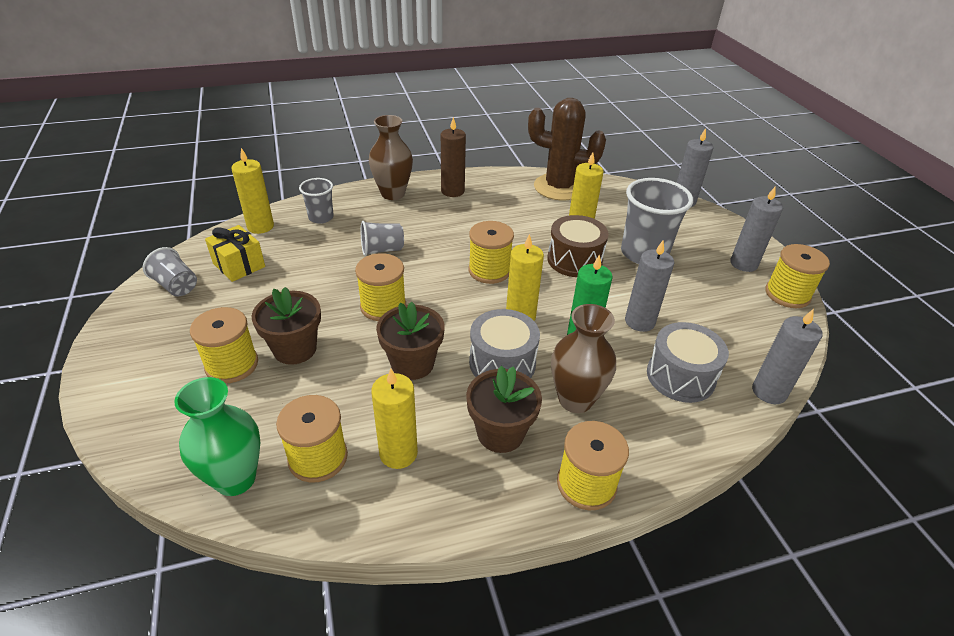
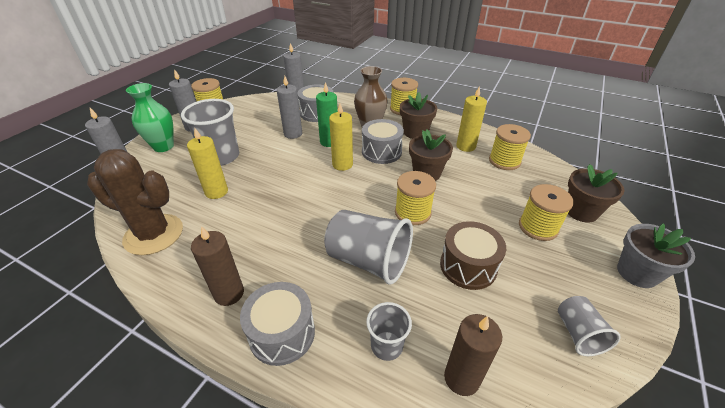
camera: 135 degrees left, 0 degrees up
(107, 368) = (637, 273): none -> grey flower pot
(235, 479) = (549, 171): green vase -> green vase (163, 146)
(239, 265) = (507, 324): yellow gift -> none
(260, 226) = (461, 378): yellow candle -> brown candle
(295, 349) = (490, 216): brown flower pot -> brown flower pot (581, 211)
(382, 250) = (368, 260): grey cup -> grey cup, size x1.82
(393, 194) = (282, 333): brown vase -> grey drum
(489, 270) = (319, 198): yellow spool -> none
(559, 187) = (154, 234): brown cactus -> brown cactus turned 45 degrees counterclockwise
(574, 260) = (261, 175): brown drum -> brown drum (468, 266)

